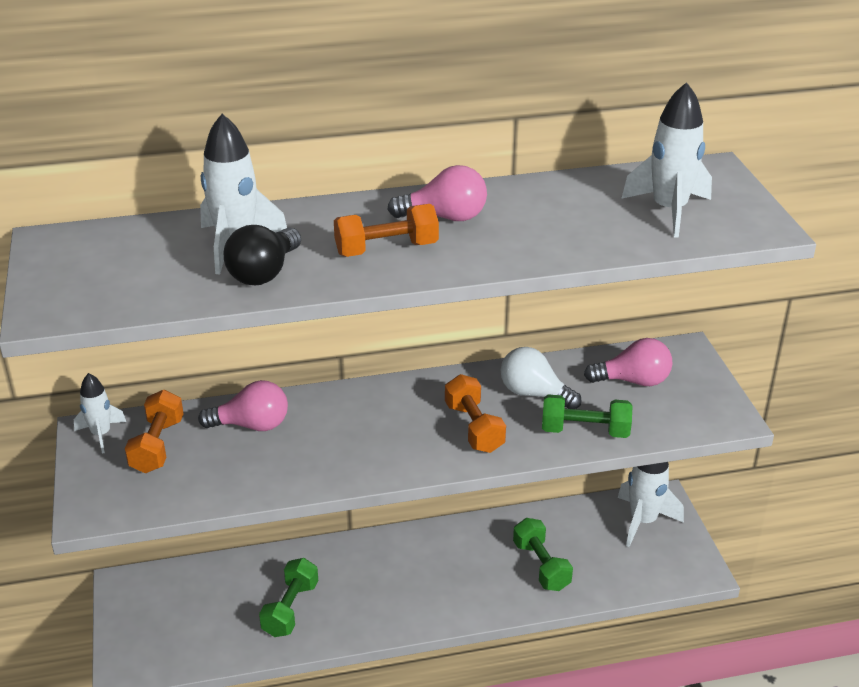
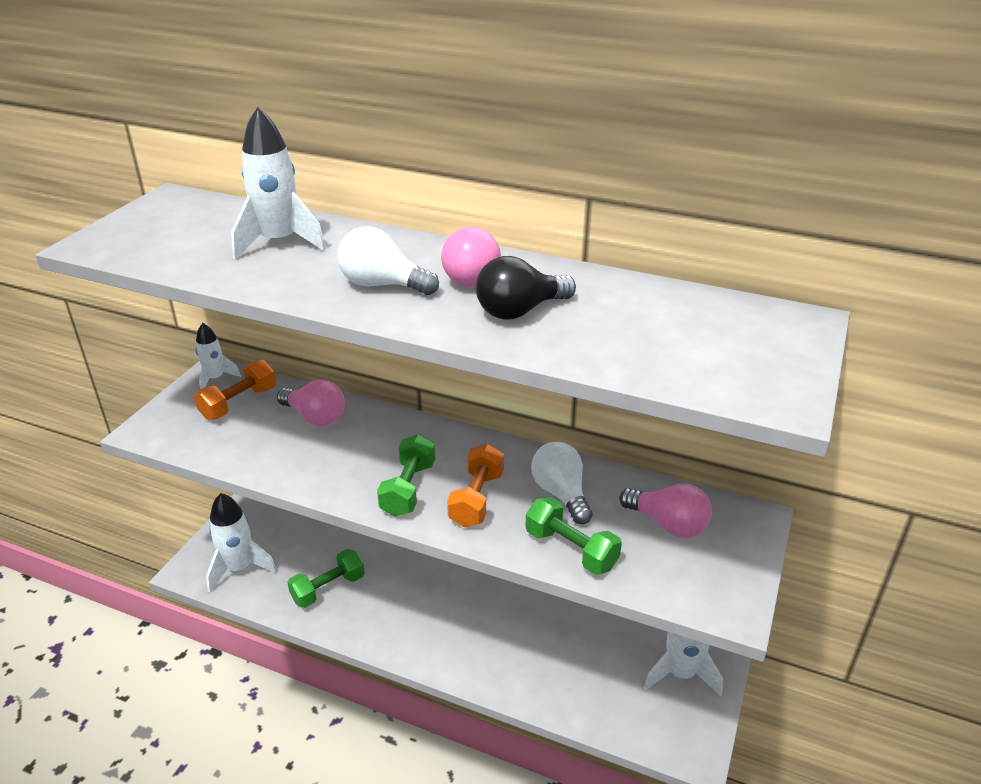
camera: 35 degrees right, 0 degrees up
(264, 273) = (265, 269): black light bulb -> black light bulb (520, 311)
(386, 249) = (382, 285): orange dumbbell -> white light bulb
(445, 217) = (469, 276): pink light bulb -> pink light bulb turned 45 degrees clockwise
(541, 566) = (550, 663): green dumbbell -> green dumbbell (408, 489)
(669, 210) = (695, 344): white rocket -> white rocket (239, 568)

